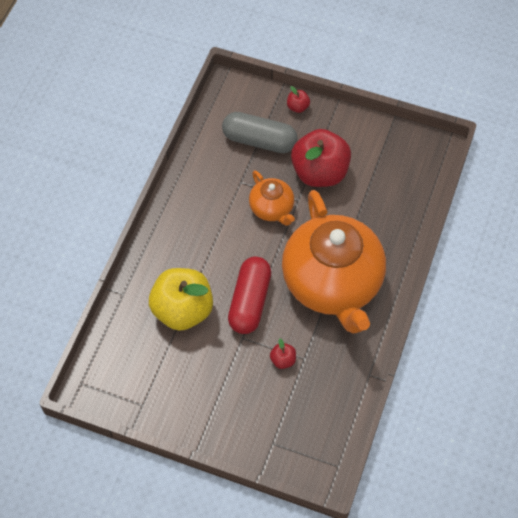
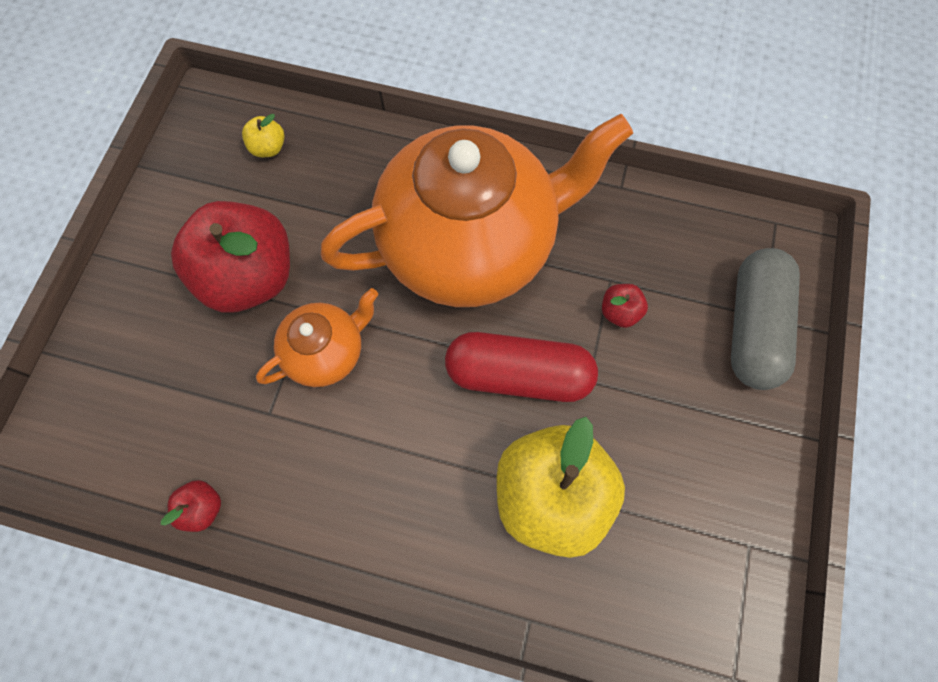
camera: 95 degrees left, 10 degrees up
(259, 140) = (174, 386): grey capsule -> grey capsule (752, 326)
(297, 107) = (102, 323): red apple -> red apple (203, 507)
(405, 180) = (269, 148): none -> yellow apple

